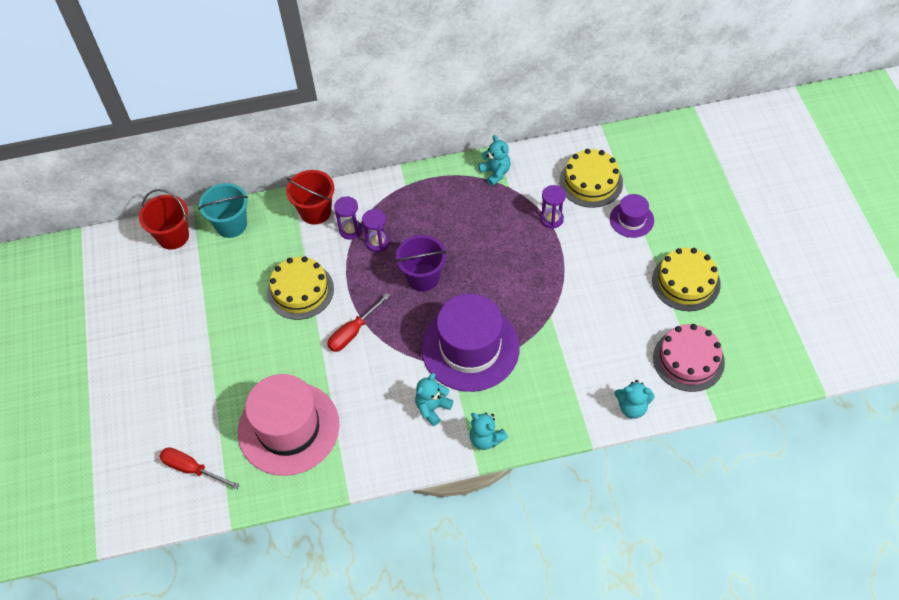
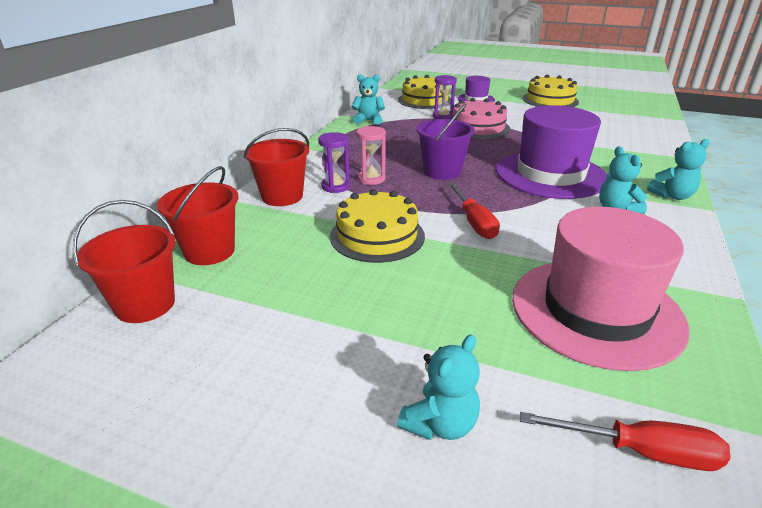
camera: 60 degrees left, 25 degrees down
(192, 469) = (640, 451): red screwdriver -> red screwdriver turned 135 degrees counterclockwise
(231, 225) = (209, 251): turquoise bucket -> red bucket
(377, 243) = (371, 179): purple hourglass -> pink hourglass
(632, 407) = (661, 138): turquoise teddy bear -> turquoise teddy bear (440, 424)
(688, 360) = (623, 114): pink cake -> pink cake (478, 127)

